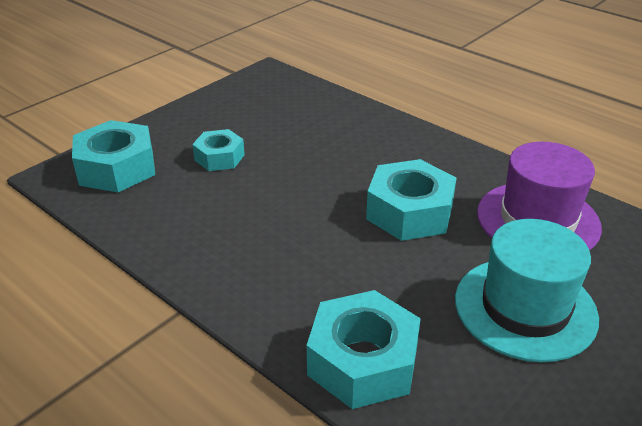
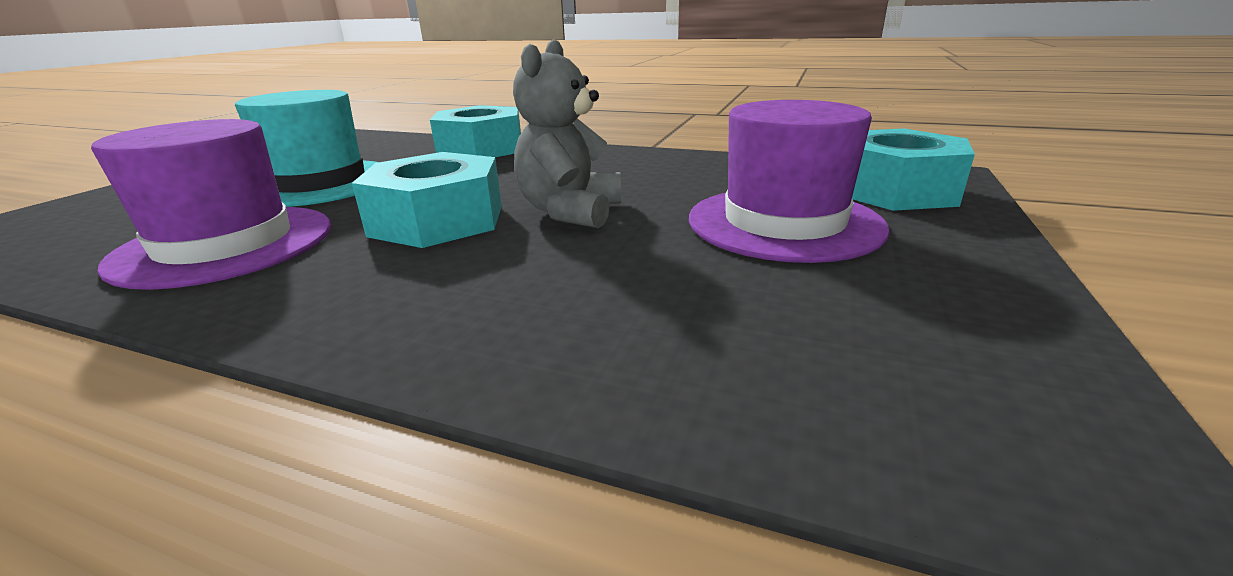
camera: 160 degrees right, 10 degrees down
(219, 157) = (784, 223): turquoise nut -> purple hat
(324, 199) = (570, 212): none -> grey teddy bear

